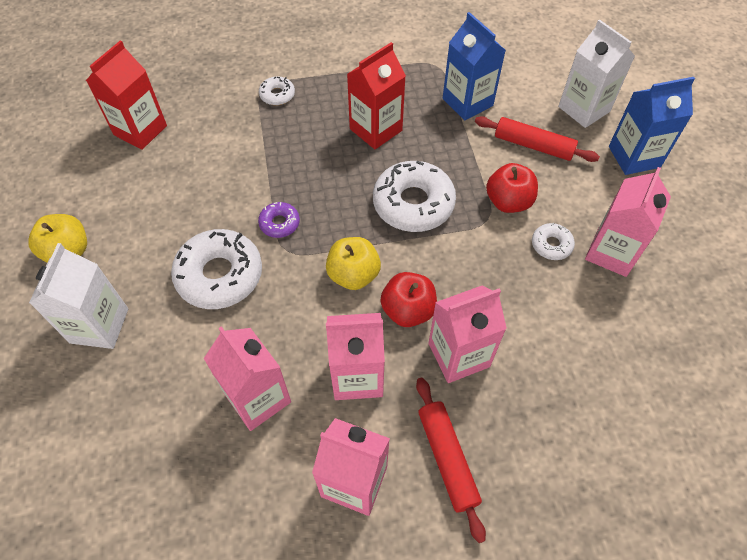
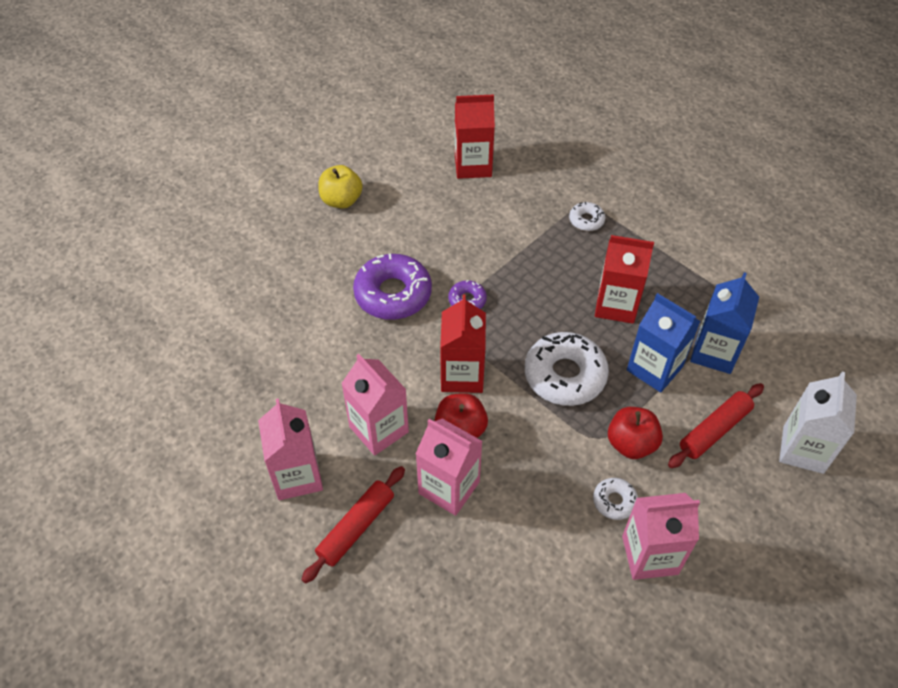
camera: 55 degrees right, 5 degrees down
(99, 325) = (302, 256): white carton -> none
(219, 275) = (393, 294): white donut -> purple donut
(258, 398) = (316, 379): pink carton -> none
(353, 275) = (462, 375): yellow apple -> red carton
(533, 145) = (714, 430): red rolling pin -> red rolling pin turned 60 degrees clockwise
(634, 157) = (785, 522): blue carton -> blue carton (654, 368)

